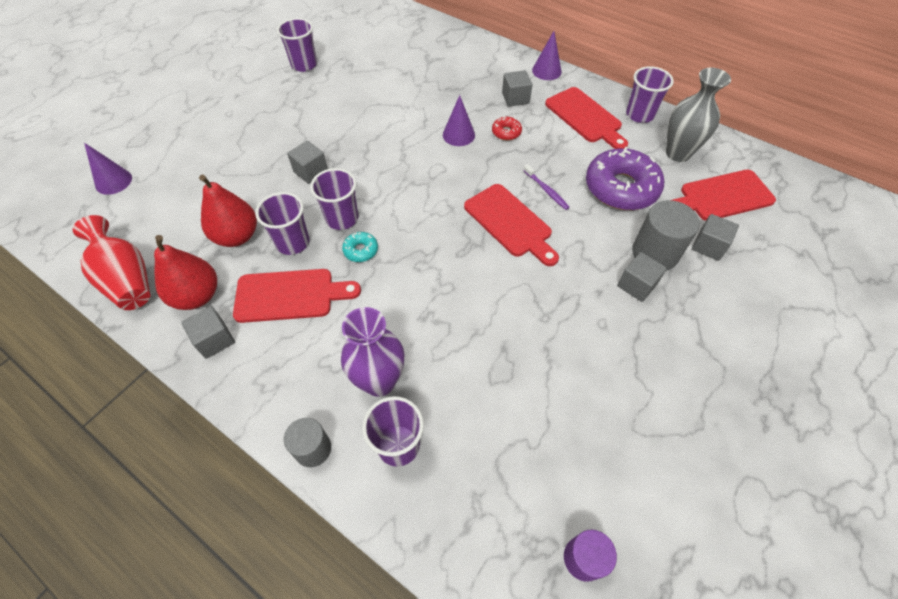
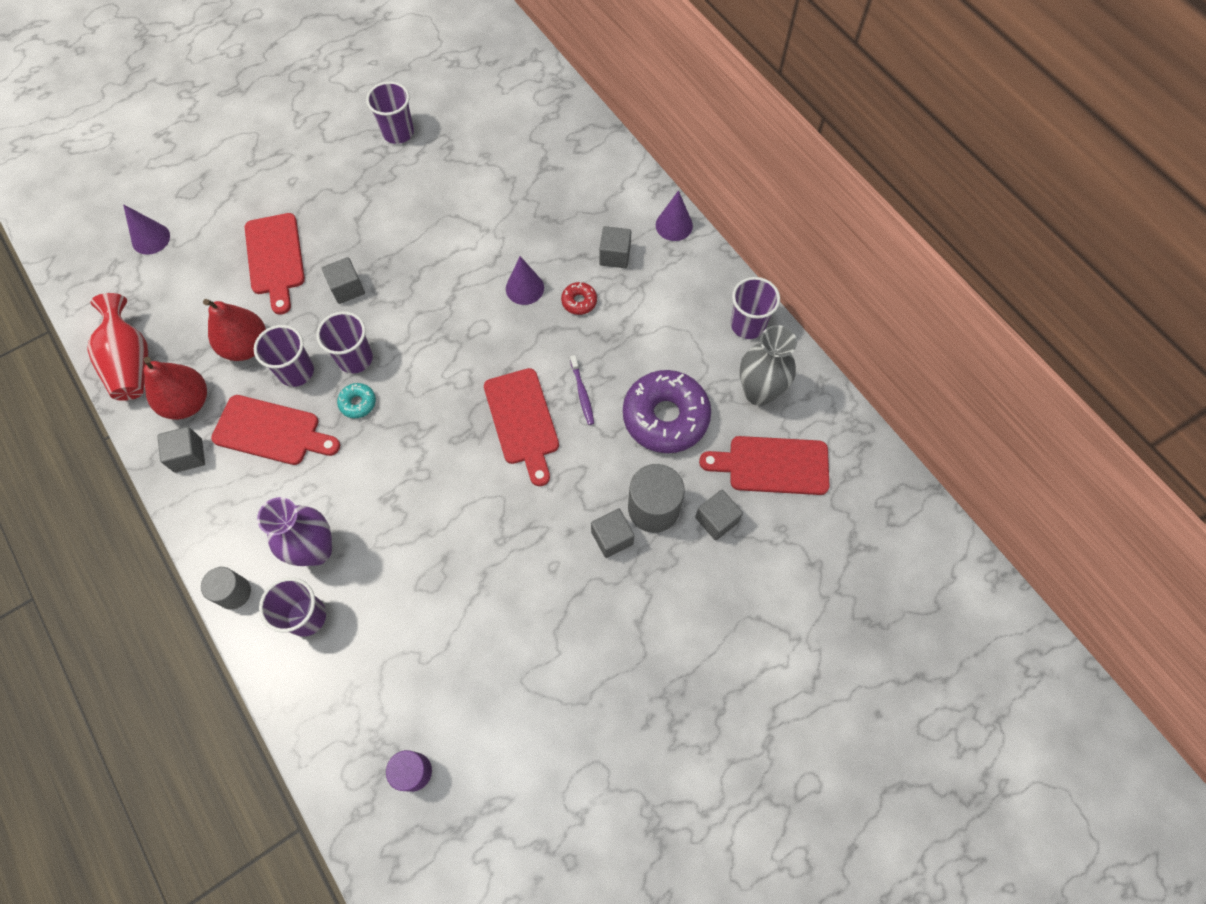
camera: 20 degrees right, 10 degrees up
(585, 117) = (681, 308): red cutting board -> red cutting board (275, 258)

